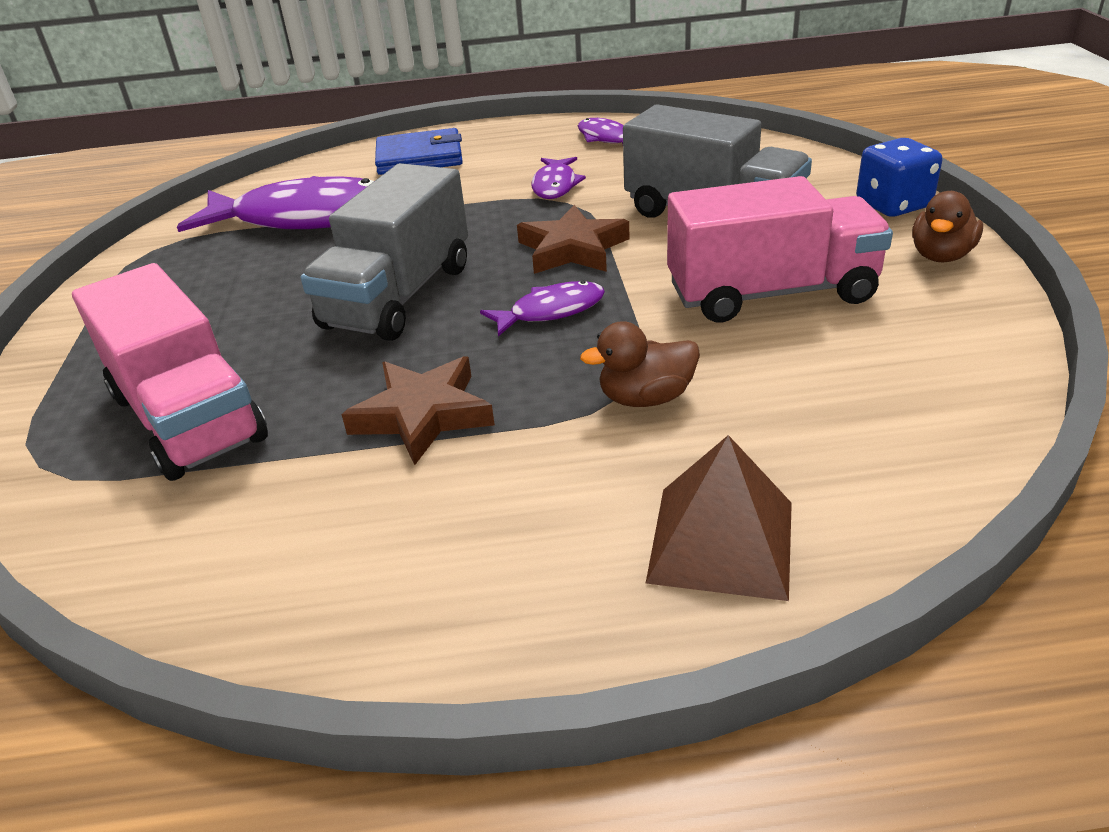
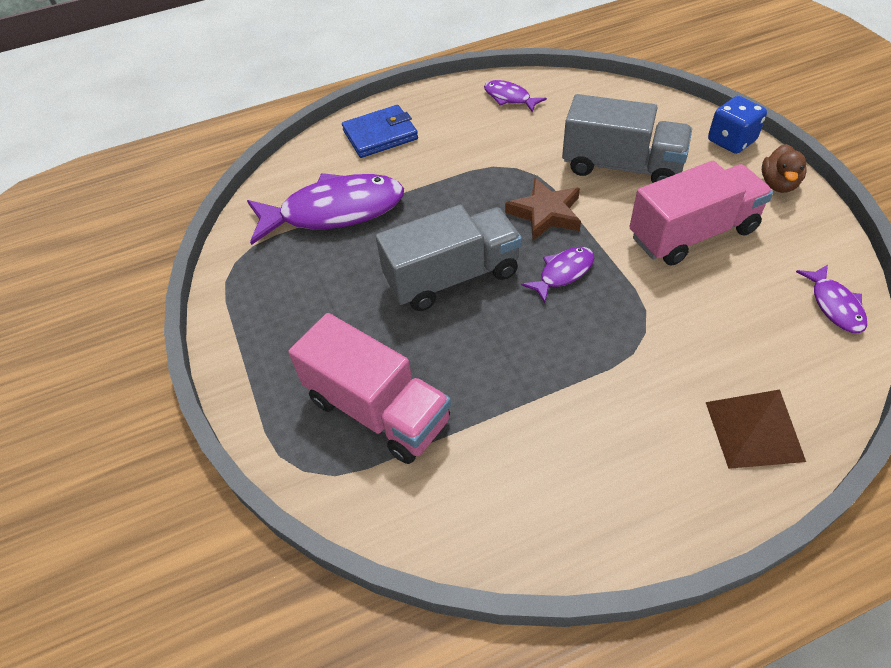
camera: 15 degrees left, 15 degrees up
(398, 296) = (452, 277): grey truck -> grey truck turned 120 degrees counterclockwise
(423, 415) = (532, 376): brown star -> none
(555, 185) = (499, 152): purple fish -> purple fish (834, 305)
(646, 398) = (660, 335): brown duck -> none

